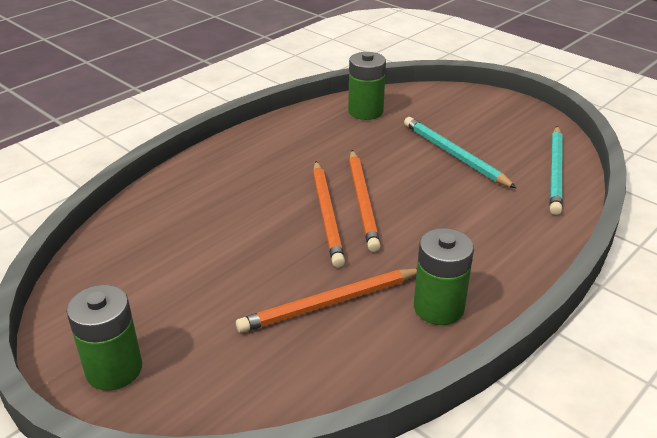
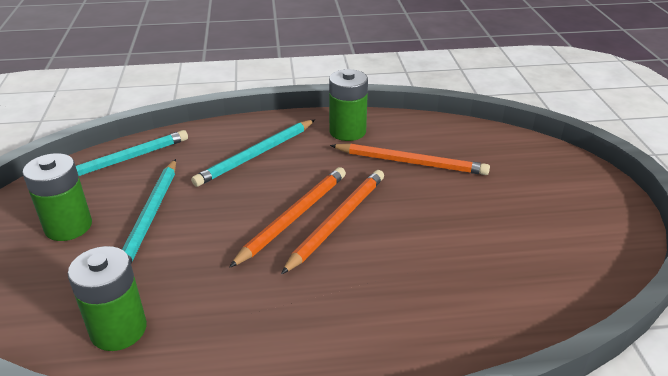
camera: 140 degrees left, 0 degrees up
(114, 369) = (588, 191): green battery -> green battery (68, 226)
(473, 233) = (256, 155): none -> turquoise pencil

